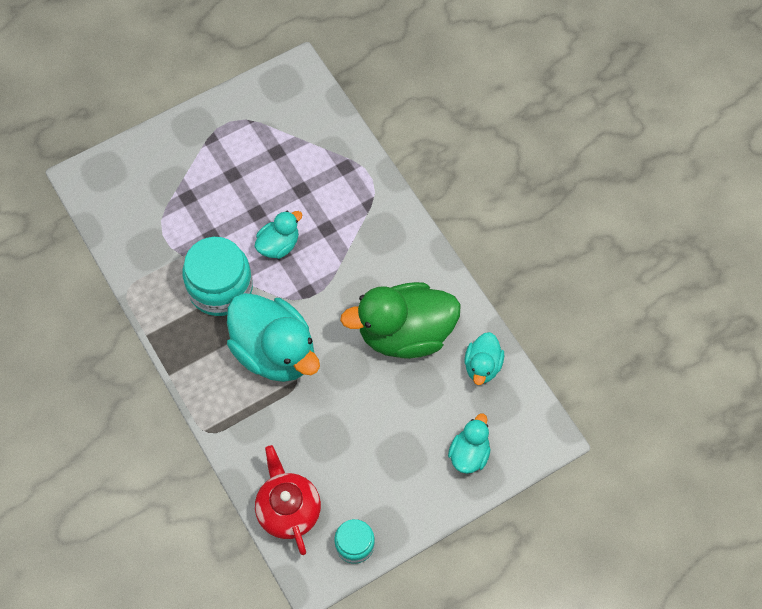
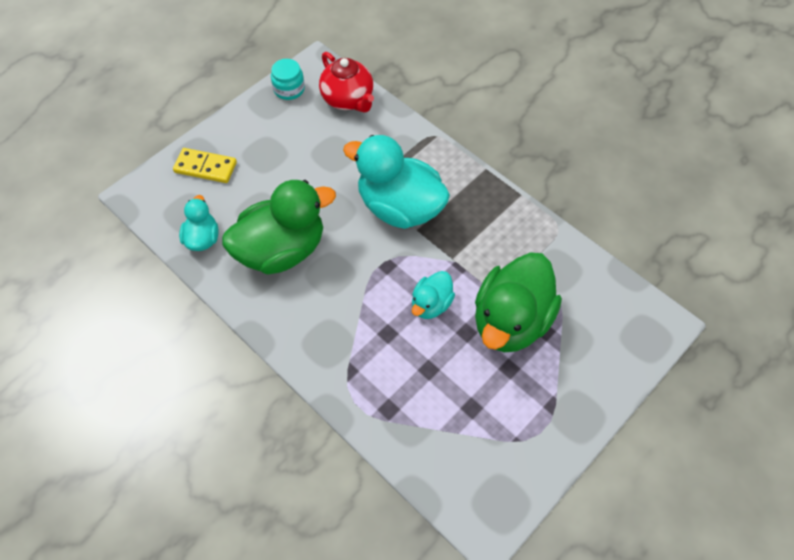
camera: 165 degrees right, 5 degrees down
(213, 213) = (511, 321): none -> green duck
(220, 288) = (472, 250): turquoise jar -> none
(469, 454) = (205, 167): turquoise duck -> yellow domino

